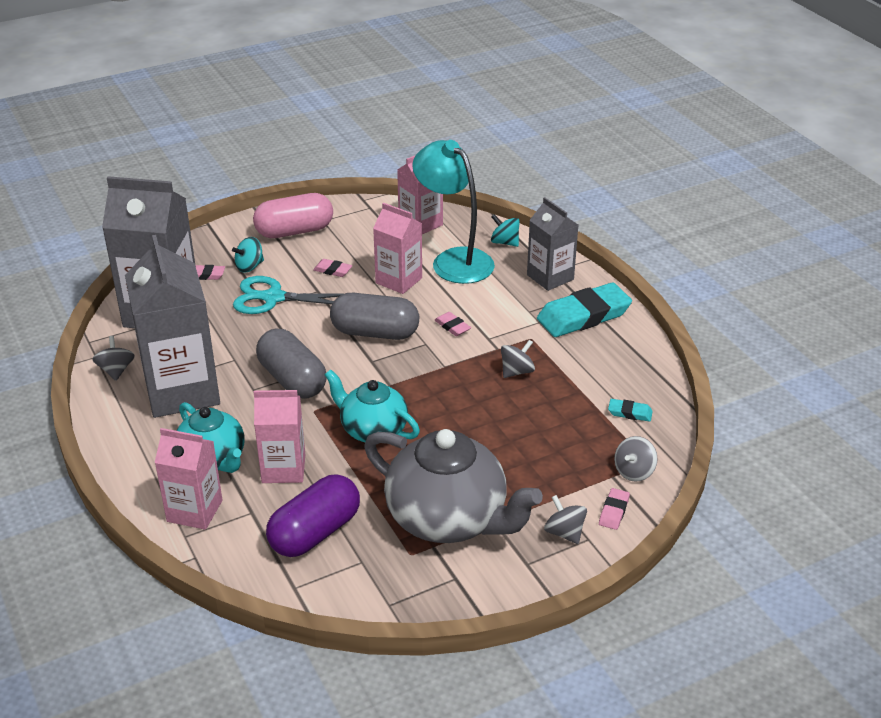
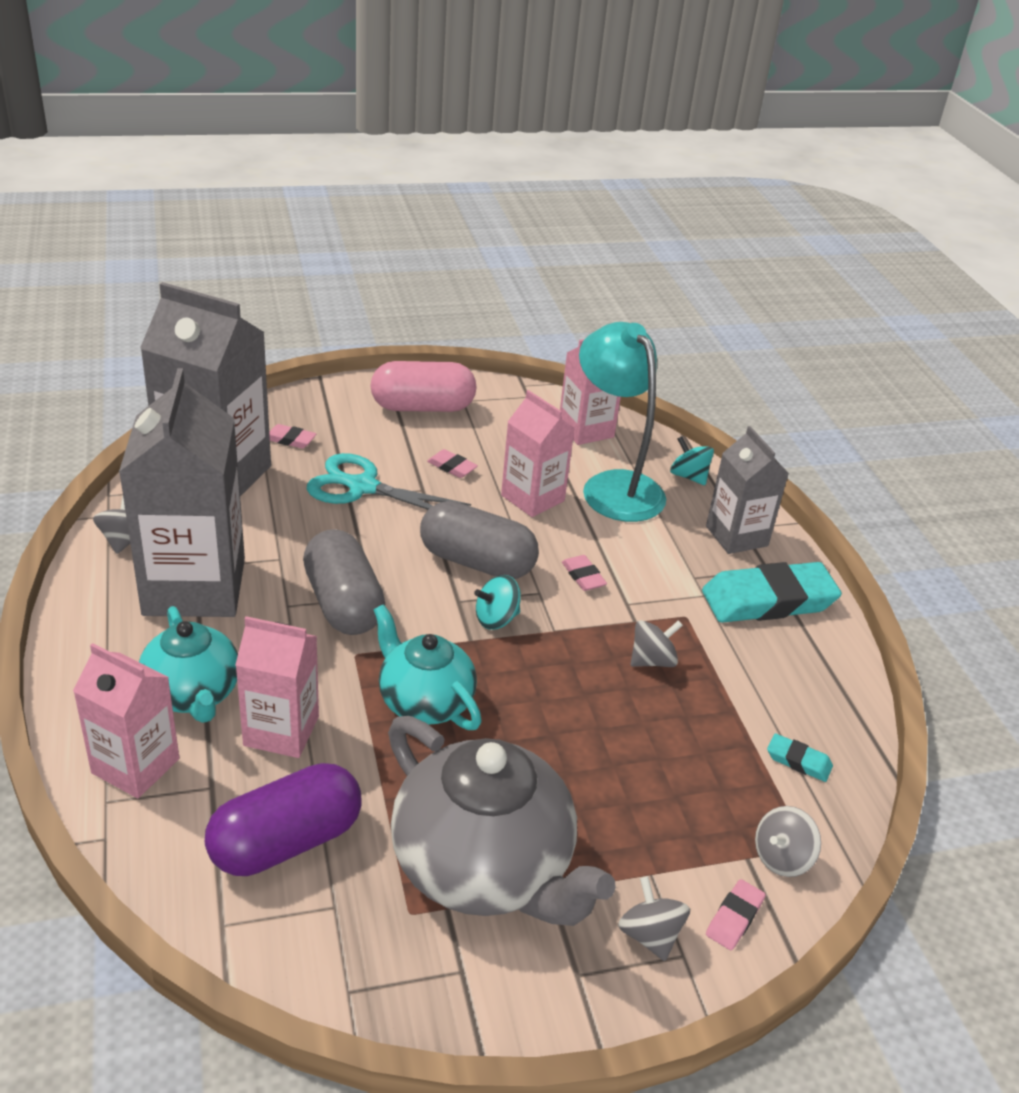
camera: 10 degrees right, 0 degrees up
(249, 266) = (349, 440): turquoise spinning top -> turquoise spinning top (496, 619)

